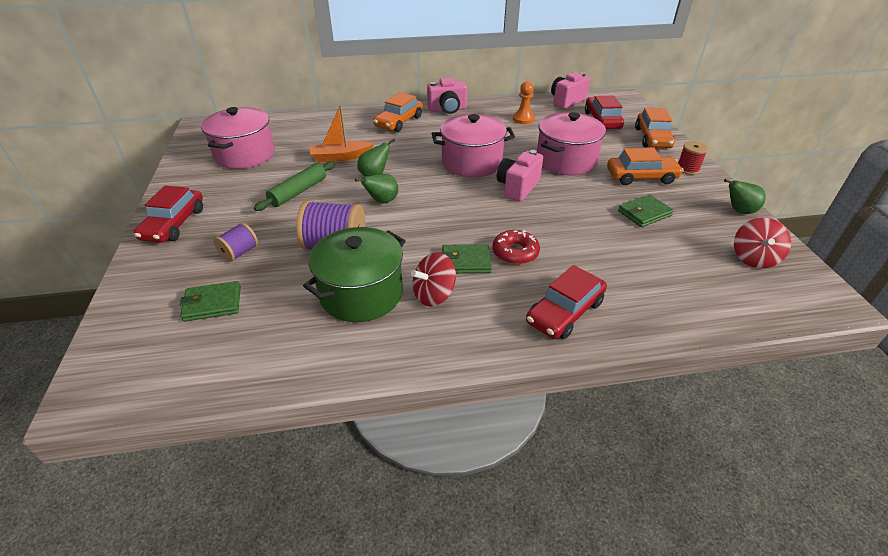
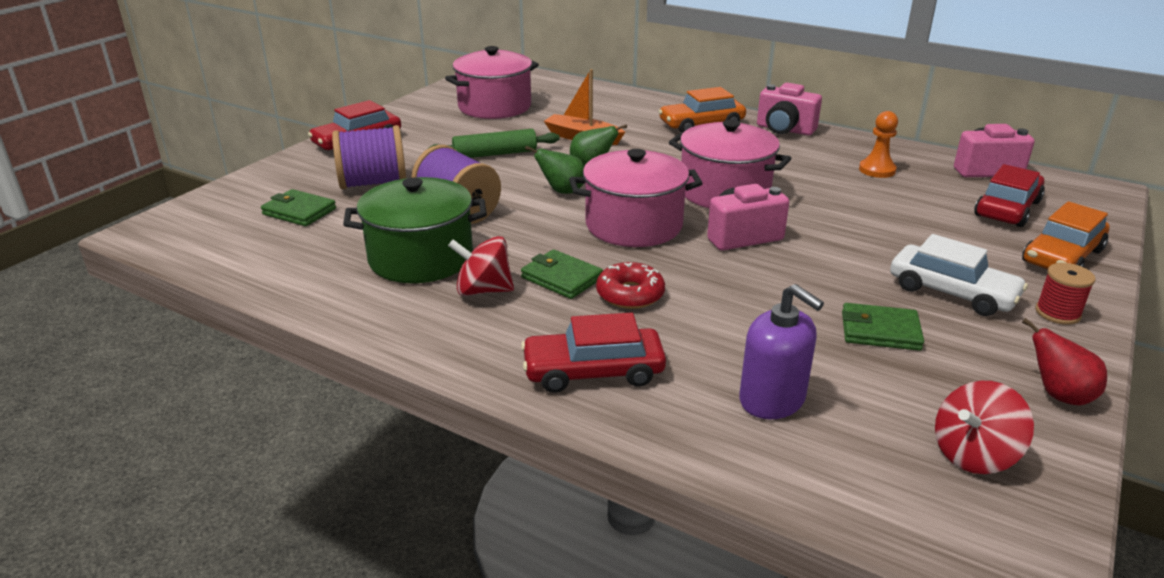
camera: 40 degrees right, 10 degrees down
(239, 252) = (373, 183): purple spool -> purple spool, size x1.77
(566, 161) = (861, 233): pink pot -> pink pot (633, 225)
(641, 177) = (952, 292): orange car -> white car
(657, 277) = (772, 400): none -> purple soap dispenser
(739, 211) = (1058, 395): green pear -> red pear

